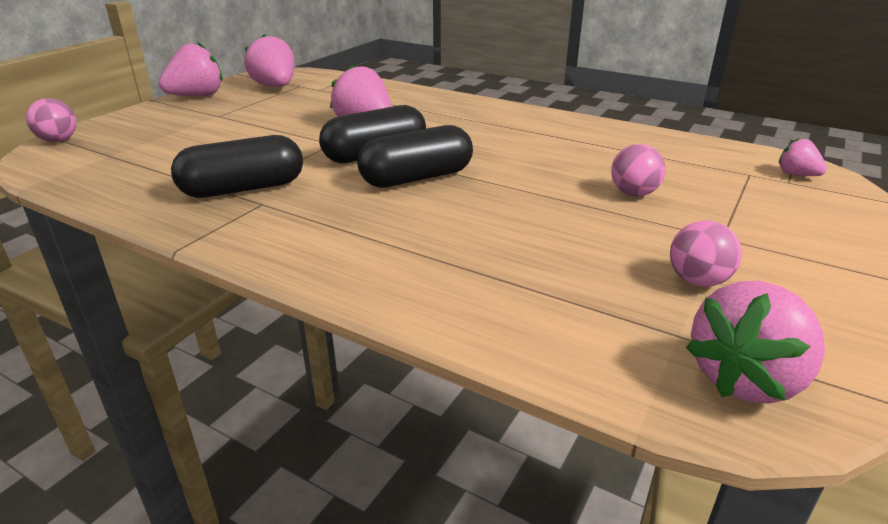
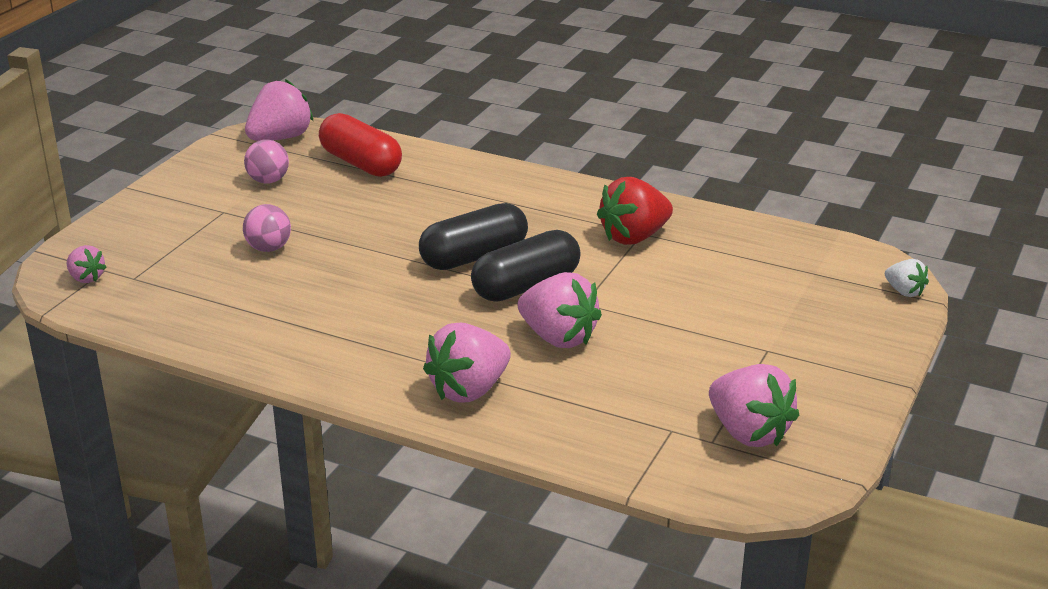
camera: 175 degrees right, 0 degrees up
(58, 140) = (904, 292): pink ball -> white strawberry
(197, 96) = (846, 396): pink strawberry -> pink strawberry (469, 390)
(243, 189) = (634, 237): black capsule -> red strawberry
(569, 307) = (361, 163): none -> red capsule

